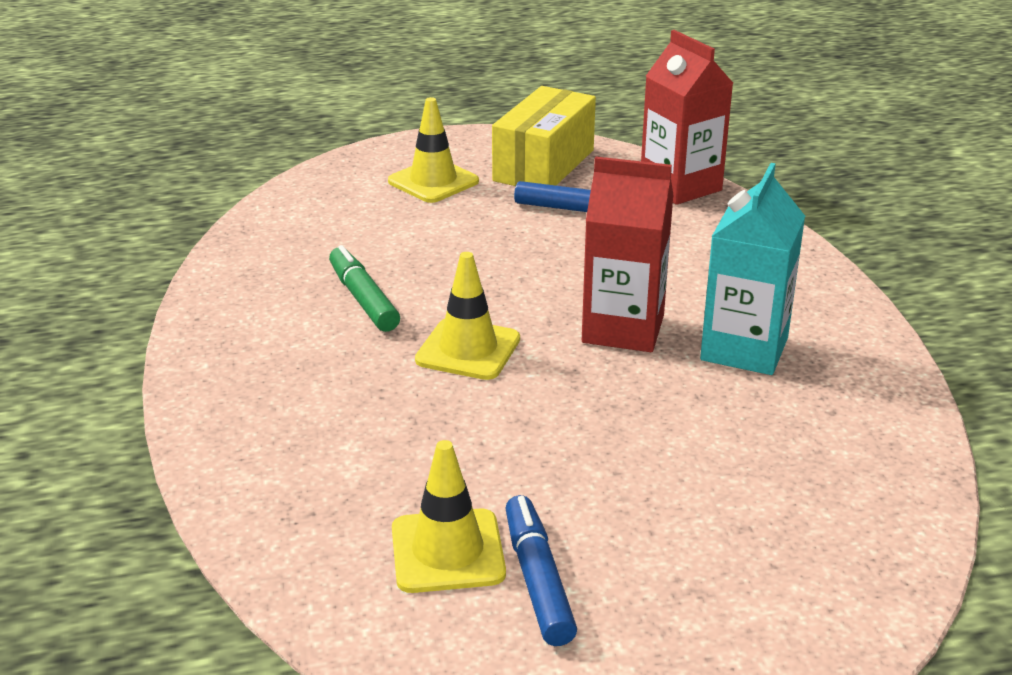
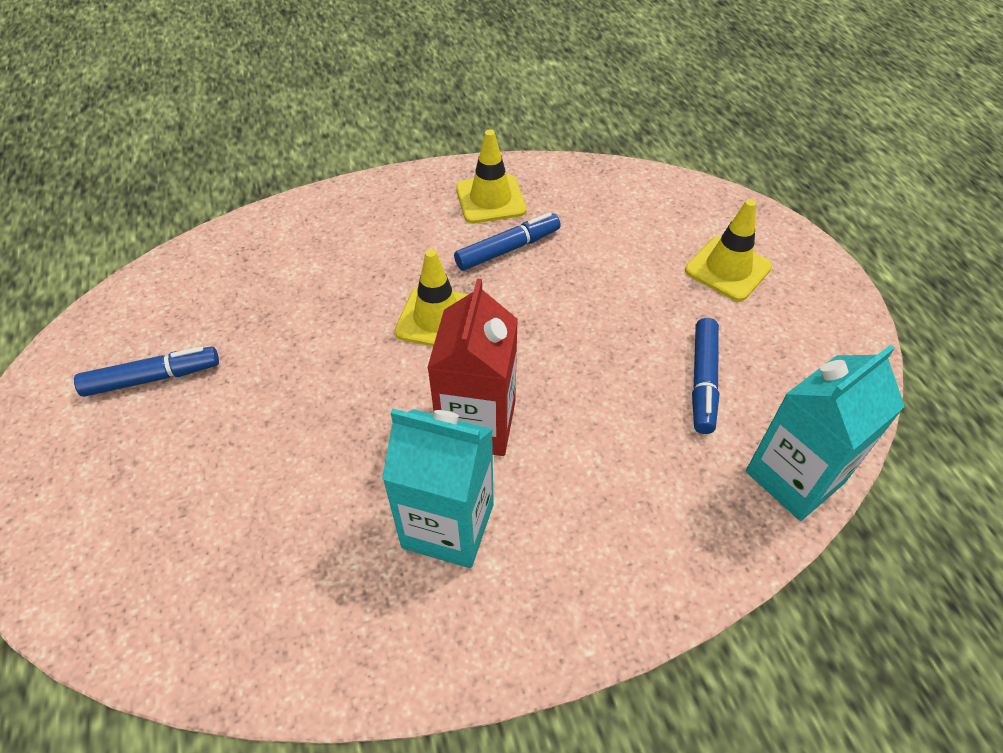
camera: 85 degrees right, 20 degrees up
(363, 299) = (508, 249): green marker -> blue marker
(447, 551) = (192, 328): yellow traffic cone -> yellow traffic cone (490, 199)
(543, 165) = (797, 349): yellow box -> none
(680, 186) = (794, 477): red carton -> turquoise carton

